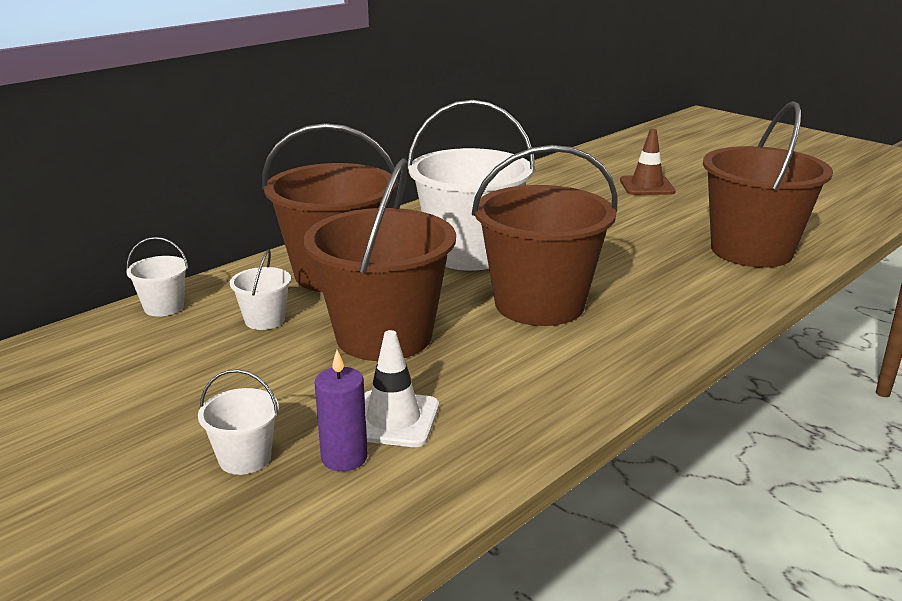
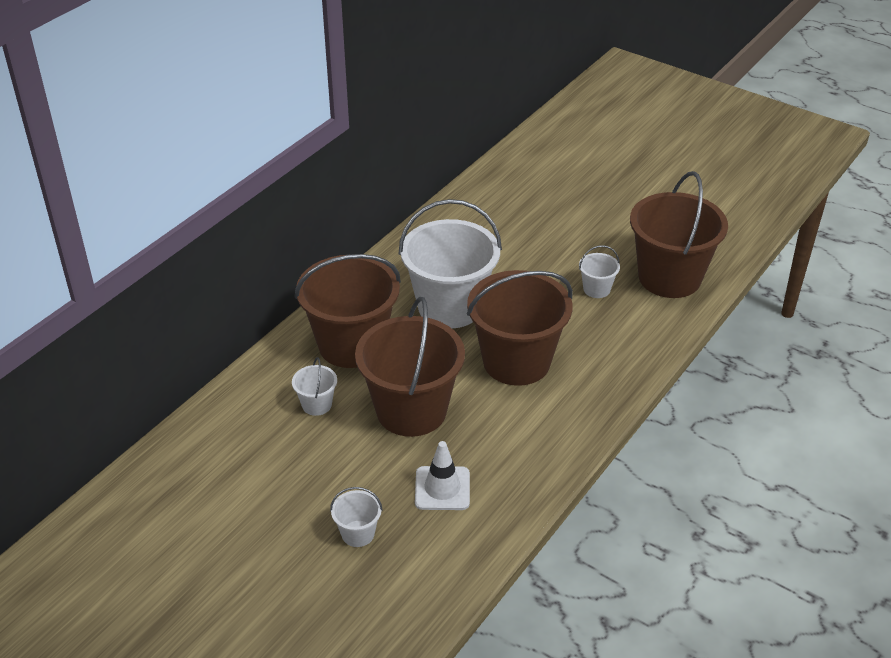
camera: 10 degrees left, 15 degrees up
(164, 307) = (232, 400): white bucket -> white bucket (596, 289)
(344, 457) = (421, 524): purple candle -> none
(647, 186) = (580, 195): brown traffic cone -> none

